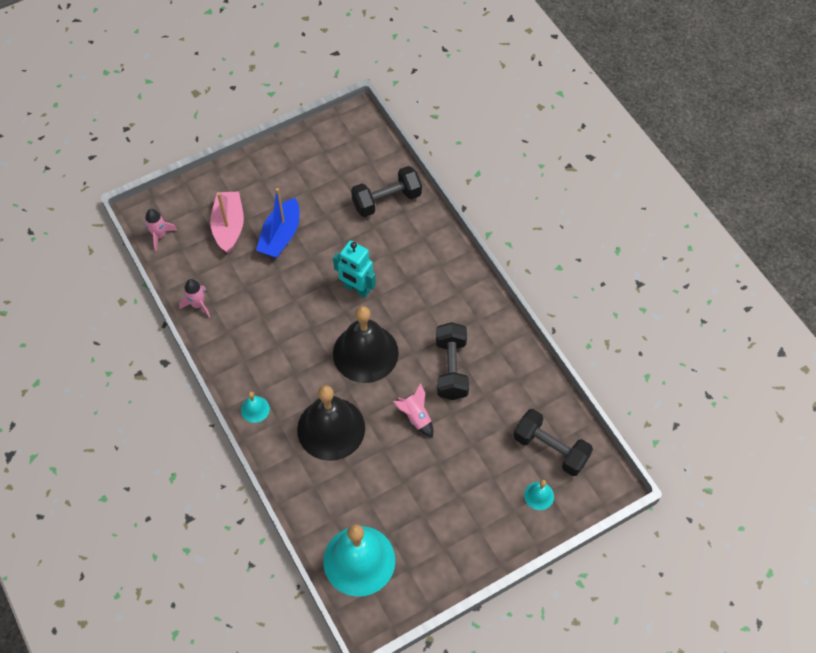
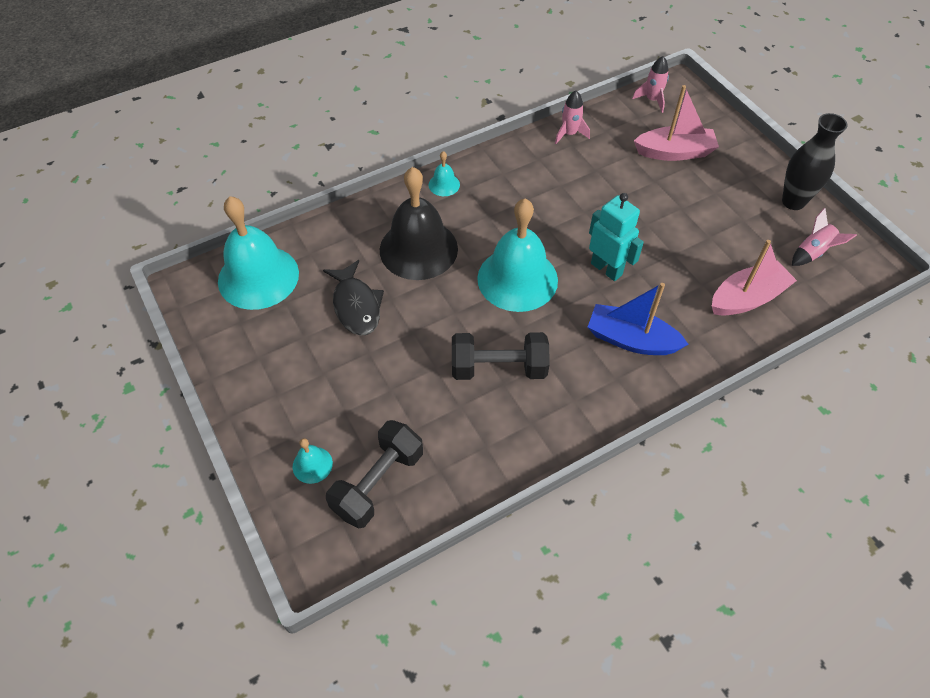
camera: 90 degrees right, 5 degrees down
(281, 236) = (670, 196): blue boat -> blue boat (631, 340)
(291, 154) = (793, 202): none -> black vase
(356, 289) = (606, 269): turquoise robot -> turquoise robot turned 105 degrees clockwise
(365, 353) = (517, 279): black bell -> turquoise bell
(386, 200) = (747, 298): black dumbbell -> pink boat
(391, 475) = (356, 305): none -> black fish
(416, 417) = (430, 329): pink rocket -> pink rocket (813, 252)

